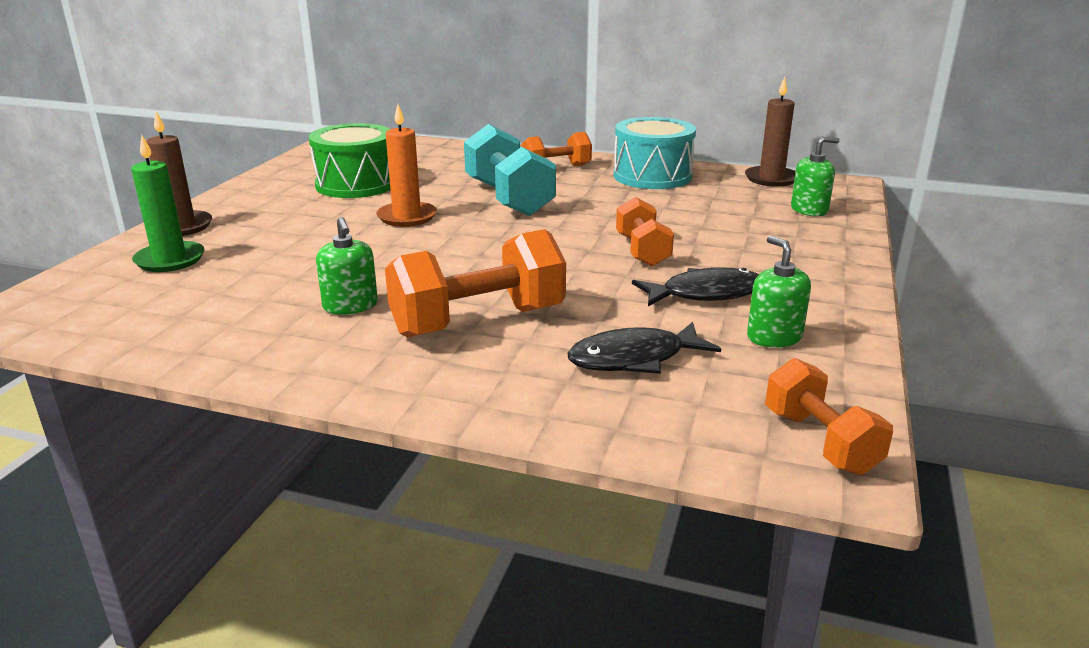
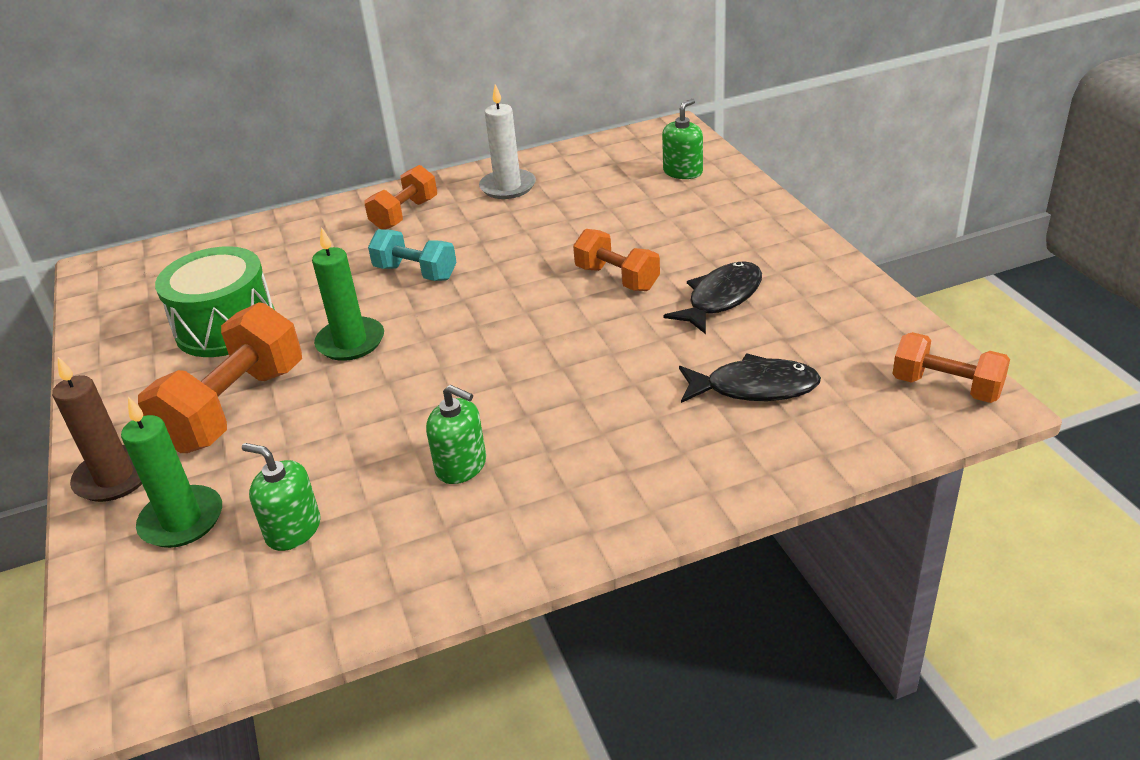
camera: 35 degrees left, 10 degrees up
(407, 217) = (350, 342): orange candle -> green candle
(478, 321) = (594, 419): orange dumbbell -> orange dumbbell (235, 408)
(508, 198) = (415, 273): turquoise dumbbell -> turquoise dumbbell, size x0.61
(634, 359) = (754, 388): black fish -> black fish turned 120 degrees counterclockwise
(652, 176) = (508, 187): turquoise drum -> white candle
(771, 179) = (610, 148): brown candle -> none
(774, 337) = (816, 315): green soap dispenser -> green soap dispenser (293, 530)

